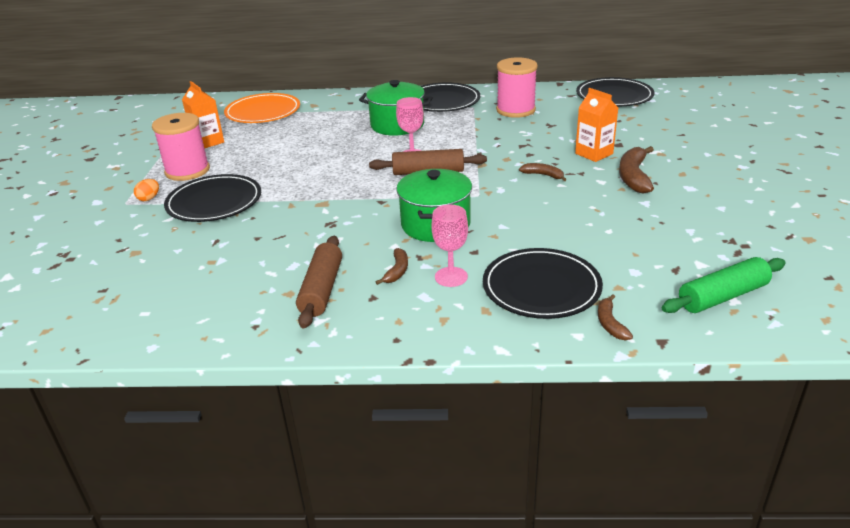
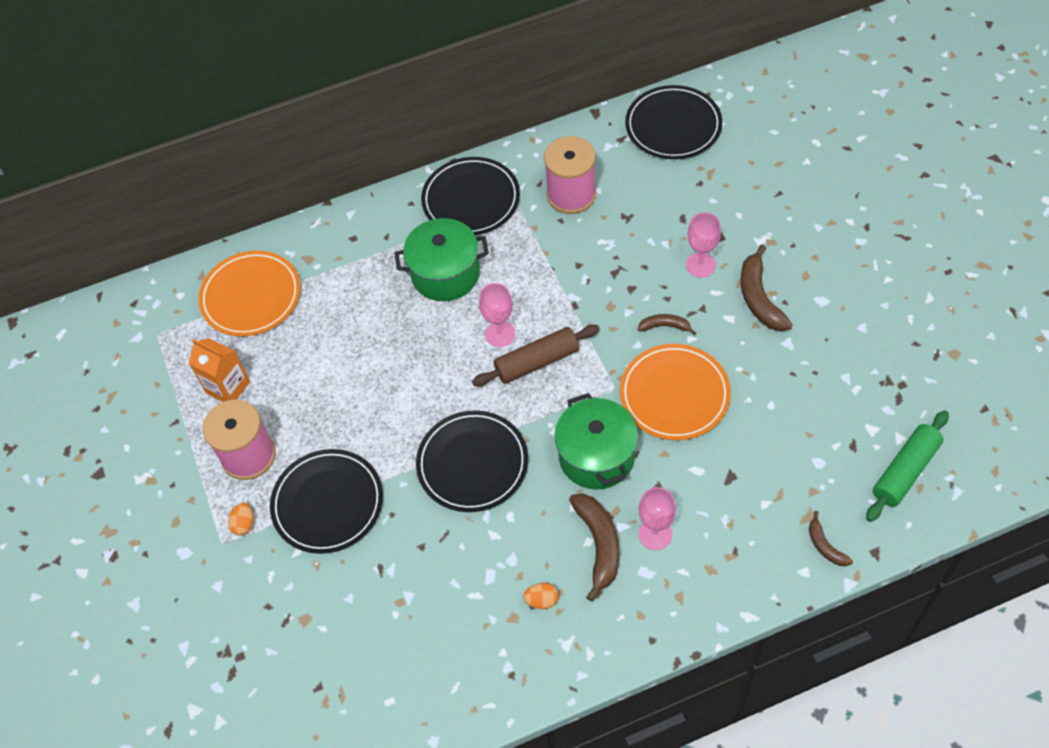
camera: 20 degrees left, 25 degrees up
(321, 289) = (542, 600): brown rolling pin -> orange egg
(397, 271) = (599, 545): brown banana -> brown banana, size x1.79
(526, 208) = (674, 394): none -> orange plate
(541, 287) = (745, 517): black plate -> black plate (472, 463)
(594, 154) = (700, 265): orange carton -> pink goblet

